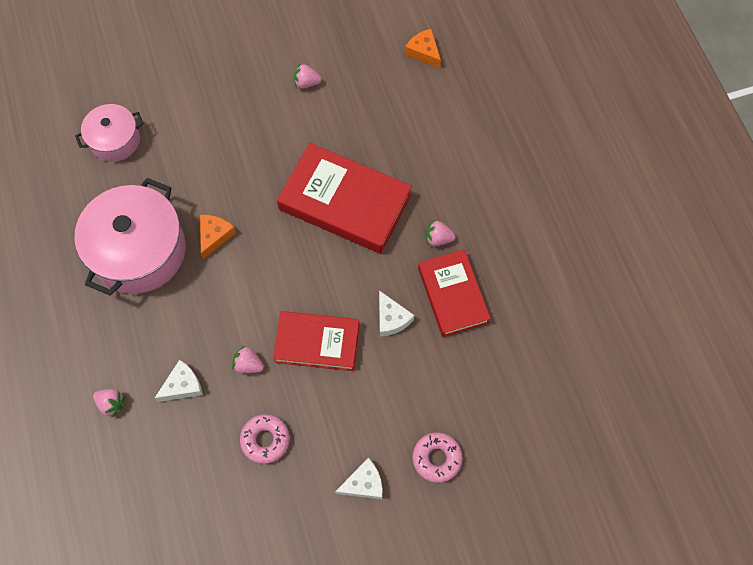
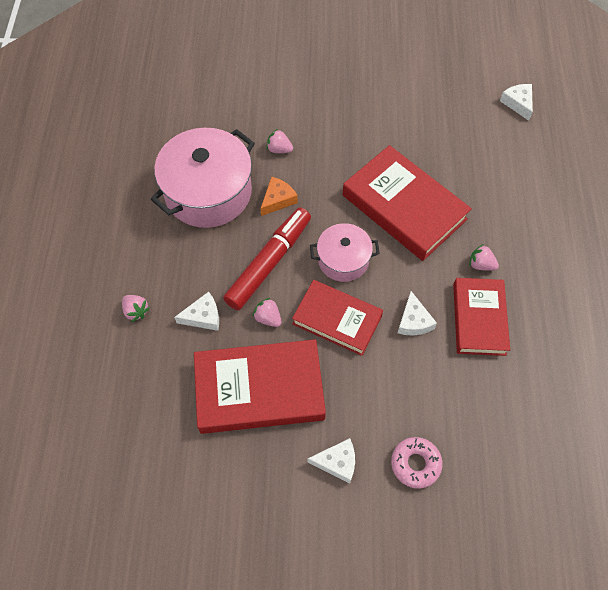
camera: 20 degrees right, 5 degrees down
(115, 140) = (222, 98): pink pot -> pink pot (343, 260)
(229, 306) = (269, 263): none -> red marker
(265, 440) = (259, 390): pink donut -> red book
(306, 83) = (403, 99): pink strawberry -> pink strawberry (279, 149)
(423, 52) = (518, 103): orange cheese -> white cheese

